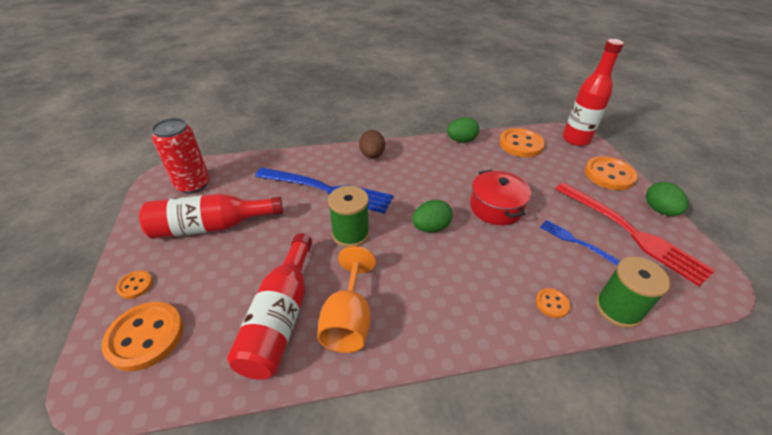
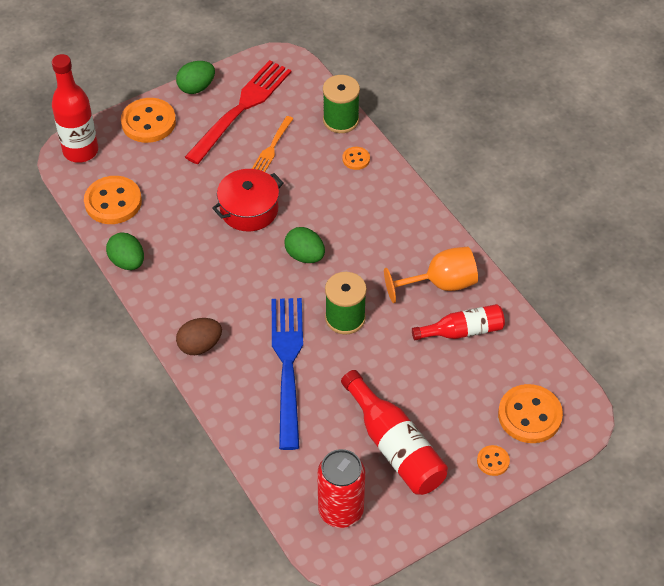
camera: 110 degrees left, 10 degrees up
(280, 317) = (462, 331): red bottle -> red bottle, size x0.66
(575, 241) = (272, 147): blue fork -> orange fork

